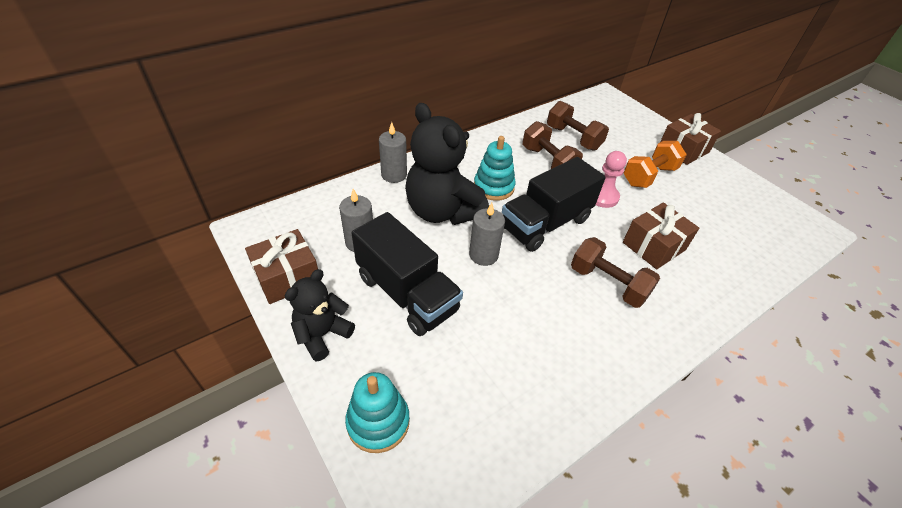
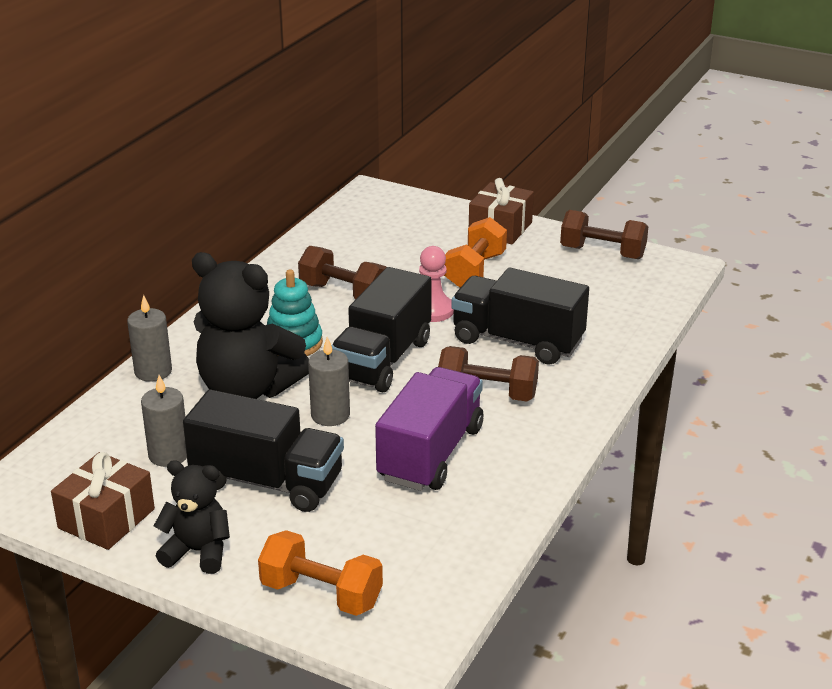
camera: 25 degrees left, 15 degrees down
(322, 334) = (198, 551): black teddy bear -> black teddy bear turned 90 degrees clockwise
(378, 422) = (321, 594): turquoise stacking toy -> orange dumbbell
(536, 321) = (430, 453): none -> purple truck
(573, 138) = (358, 256): brown dumbbell -> brown dumbbell (602, 253)
(654, 246) = (517, 341): brown gift -> black truck

